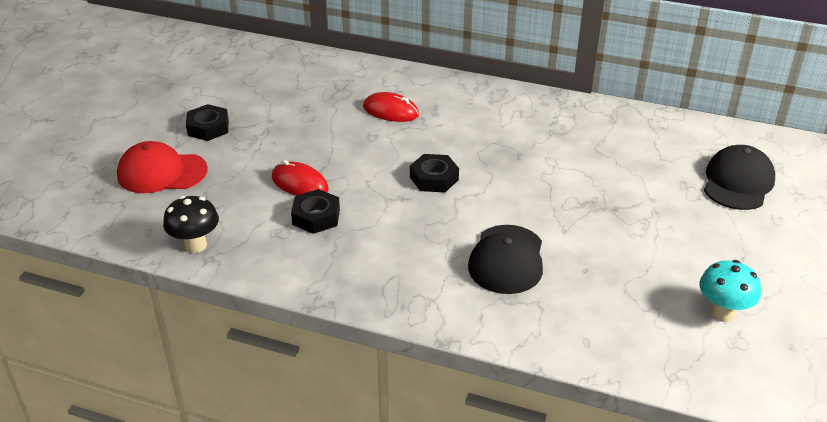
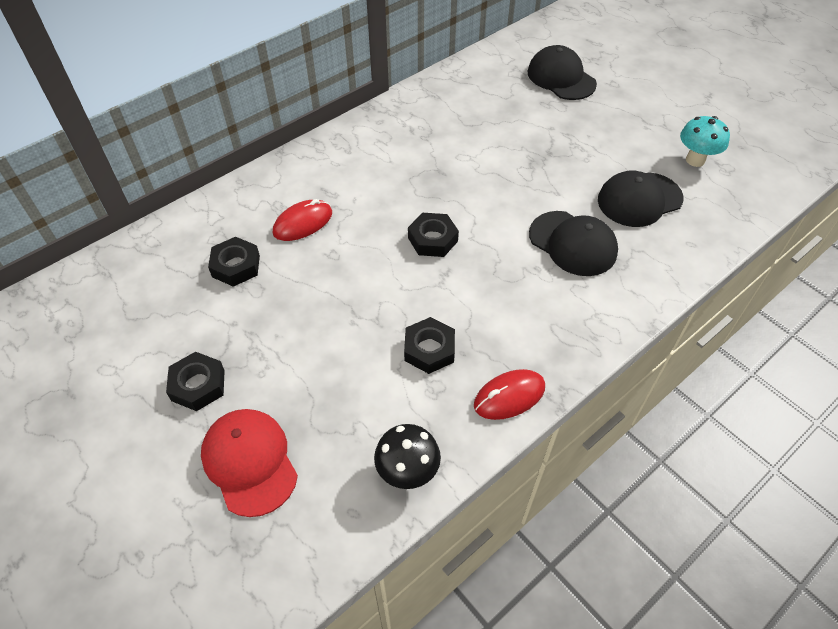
camera: 60 degrees left, 15 degrees up
(162, 173) = (249, 462): red cap -> red cap turned 120 degrees clockwise
(300, 183) = (366, 341): red mouse -> red mouse (509, 396)
(322, 100) = (236, 266): none -> black nut
(613, 287) = (639, 199): none -> black cap

